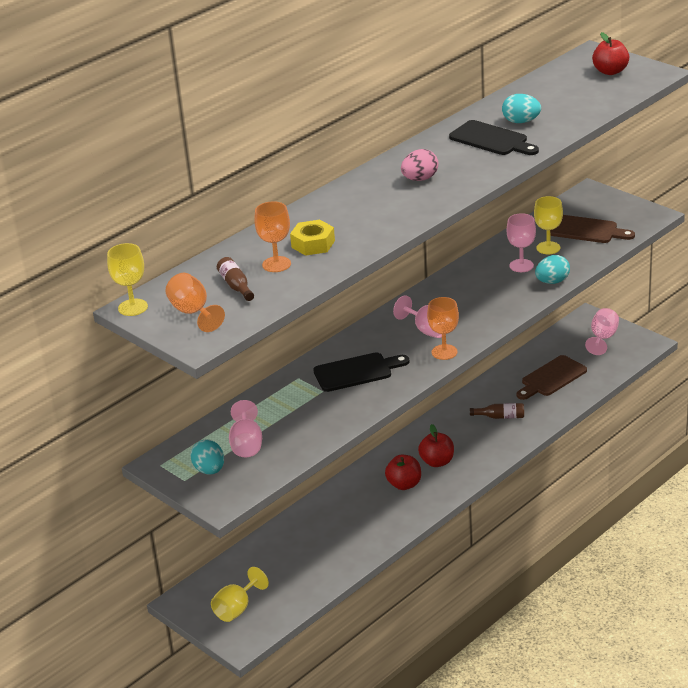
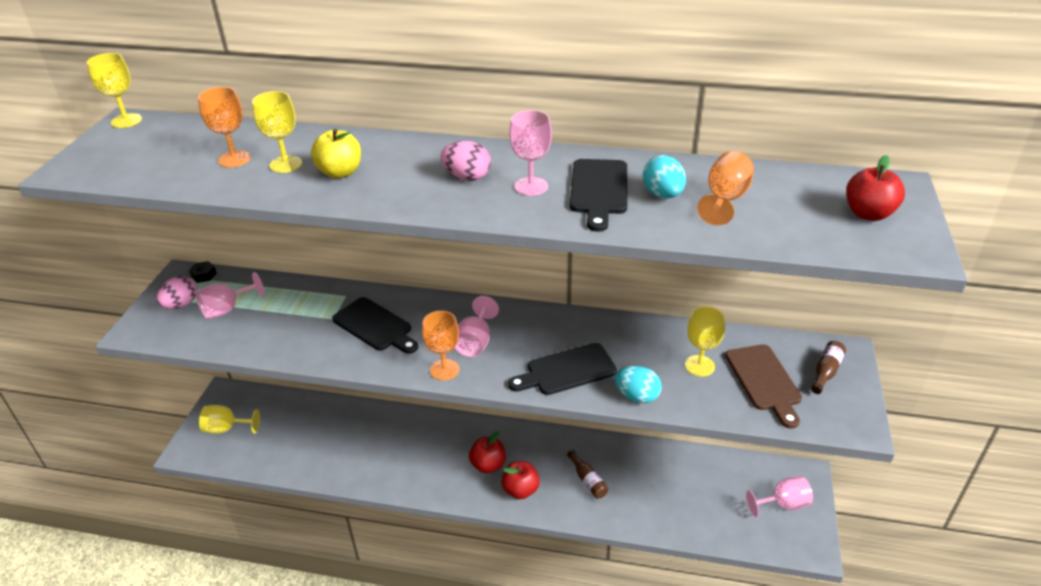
camera: 55 degrees right, 5 degrees up
(175, 450) = (204, 275): none -> black nut
(193, 313) = (124, 150): orange goblet -> orange goblet (725, 200)
(209, 470) = (181, 305): turquoise egg -> pink egg
(236, 286) = (183, 153): brown bottle -> brown bottle (826, 372)
(313, 244) = (286, 164): yellow nut -> yellow goblet
(354, 224) = (340, 172): none -> yellow apple
(404, 484) = (441, 457): red apple -> red apple (520, 490)
(499, 300) = (567, 370): none -> black cutting board
(521, 266) = (646, 360): pink goblet -> pink goblet (531, 186)
(551, 378) = (680, 492): brown cutting board -> none

